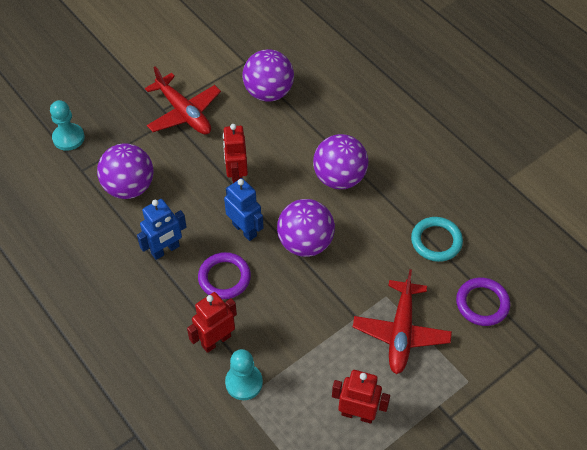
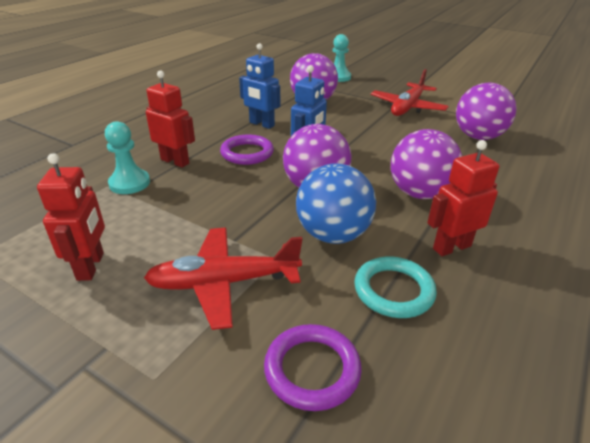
camera: 70 degrees right, 20 degrees down
(236, 177) = (364, 139): red robot -> red robot (451, 247)
(371, 253) = (333, 235): none -> blue ball

